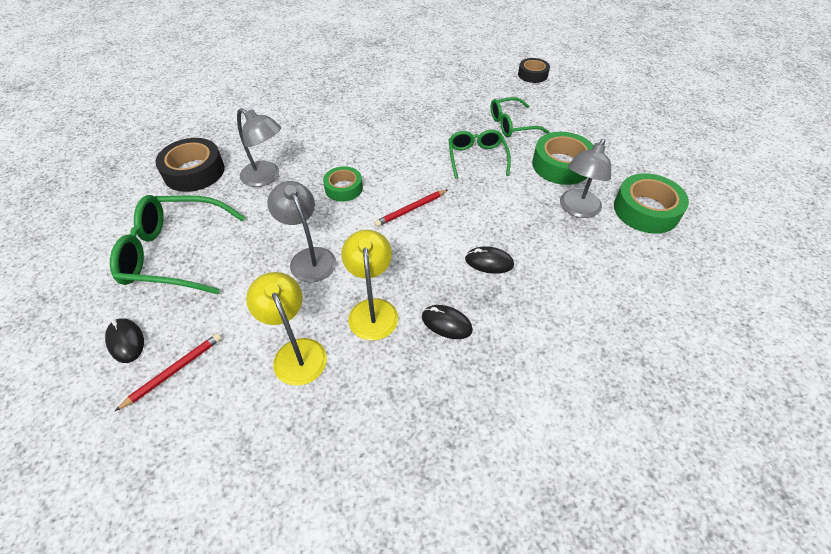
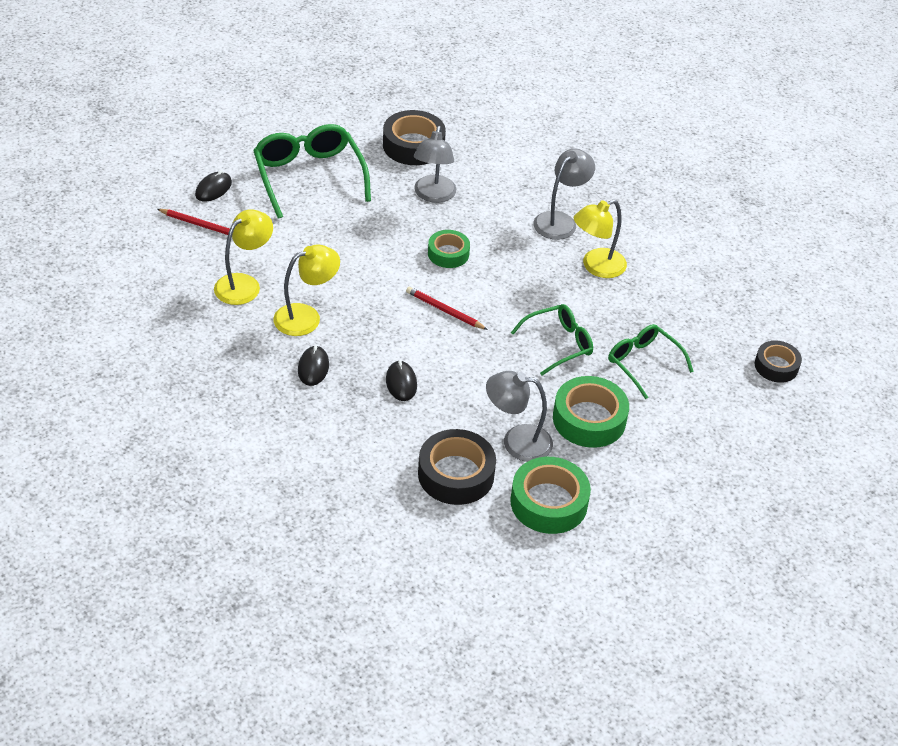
camera: 65 degrees right, 5 degrees down
(309, 257) = (345, 259): grey lamp -> grey lamp (560, 221)
(404, 117) = (596, 267): none -> yellow lamp
(608, 256) = (456, 474): none -> black tape

